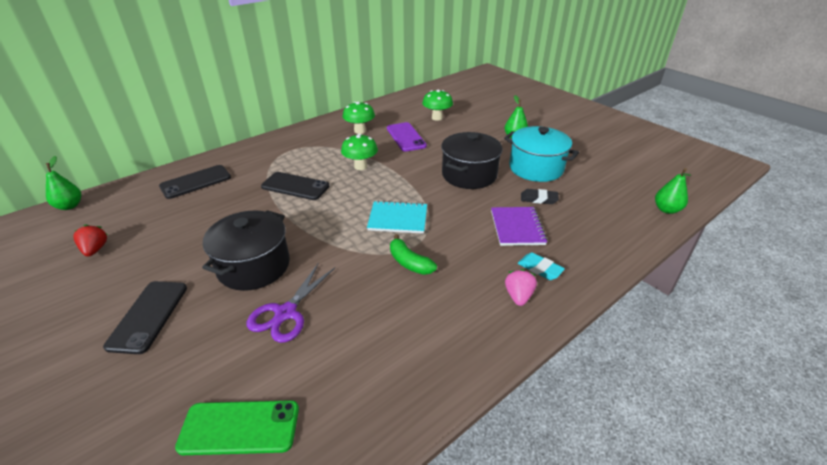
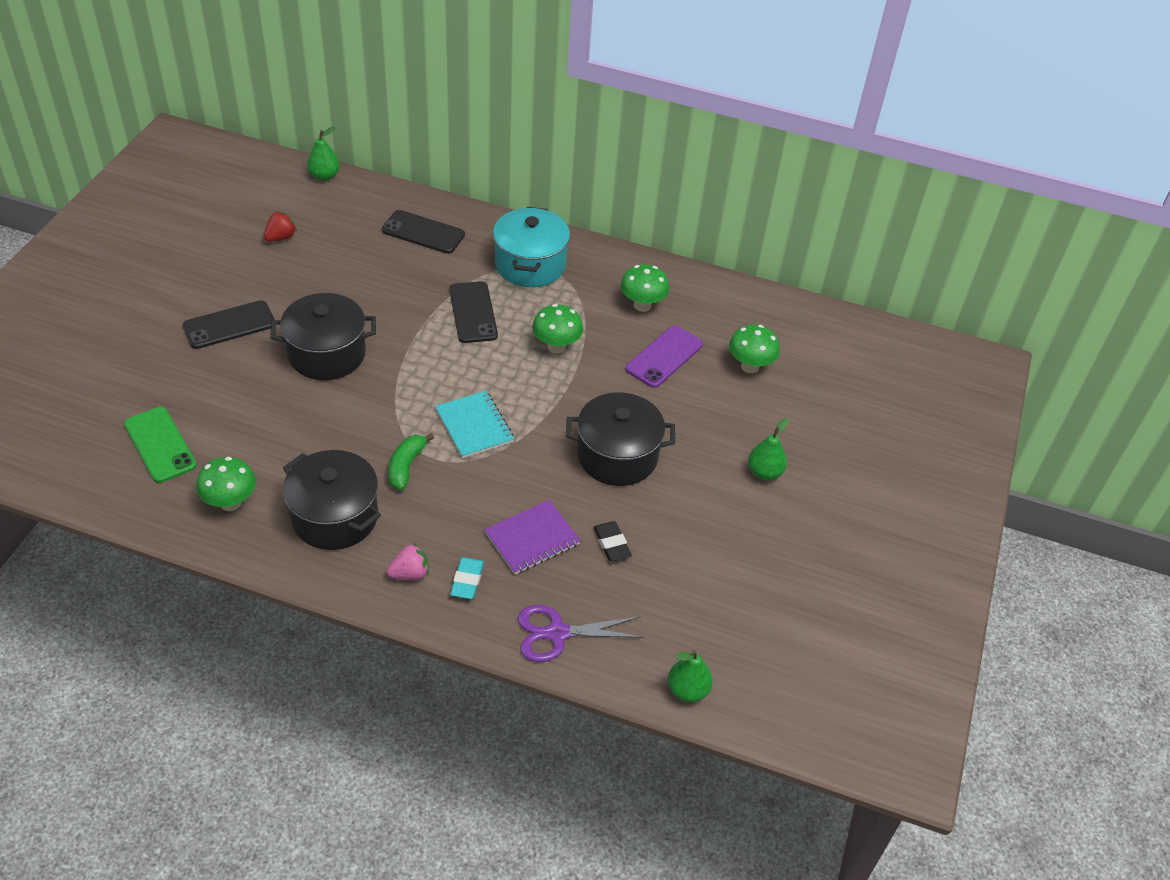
camera: 55 degrees right, 10 degrees up
(285, 313) = (283, 409): purple scissors -> purple scissors (557, 633)
(365, 390) = (230, 502): none -> green mushroom
(433, 320) = (335, 517): none -> black pot
(536, 168) = (690, 521): turquoise pot -> turquoise pot (530, 265)

